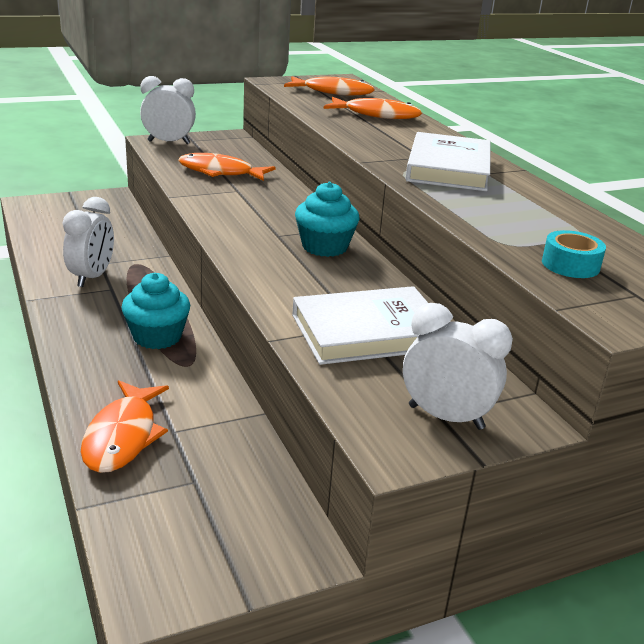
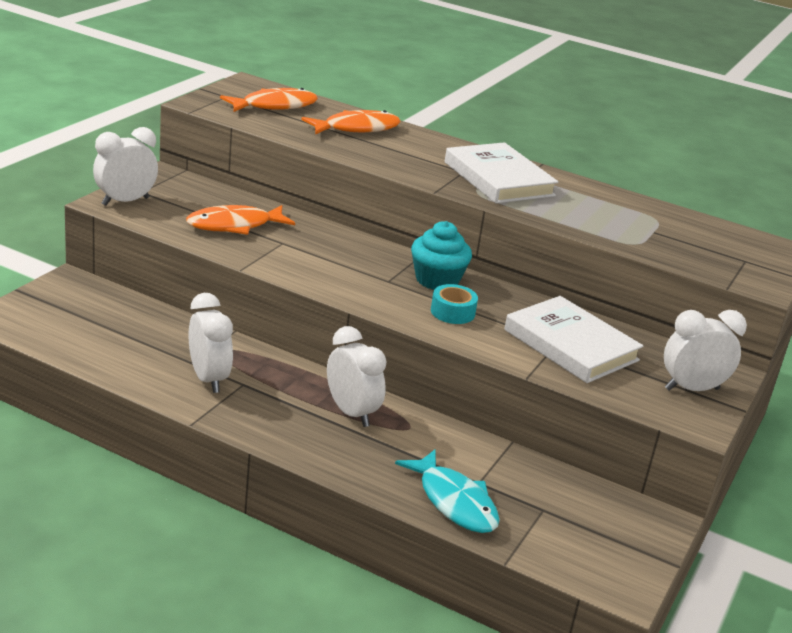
camera: 40 degrees left, 0 degrees up
(123, 436) = (454, 502): orange fish -> turquoise fish
(157, 337) = (351, 413): turquoise cupcake -> white clock
(368, 332) = (570, 345): white book -> white book turned 75 degrees counterclockwise
(570, 265) = (688, 249): turquoise tape -> turquoise tape (452, 312)

